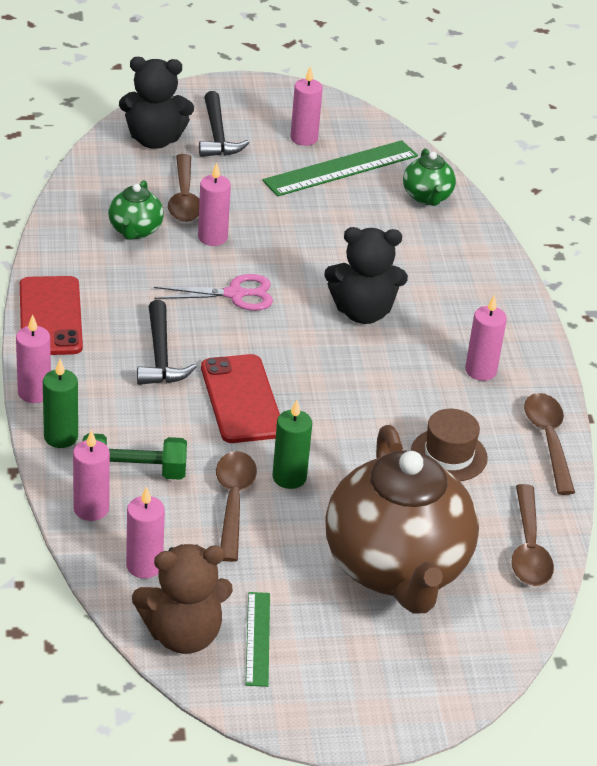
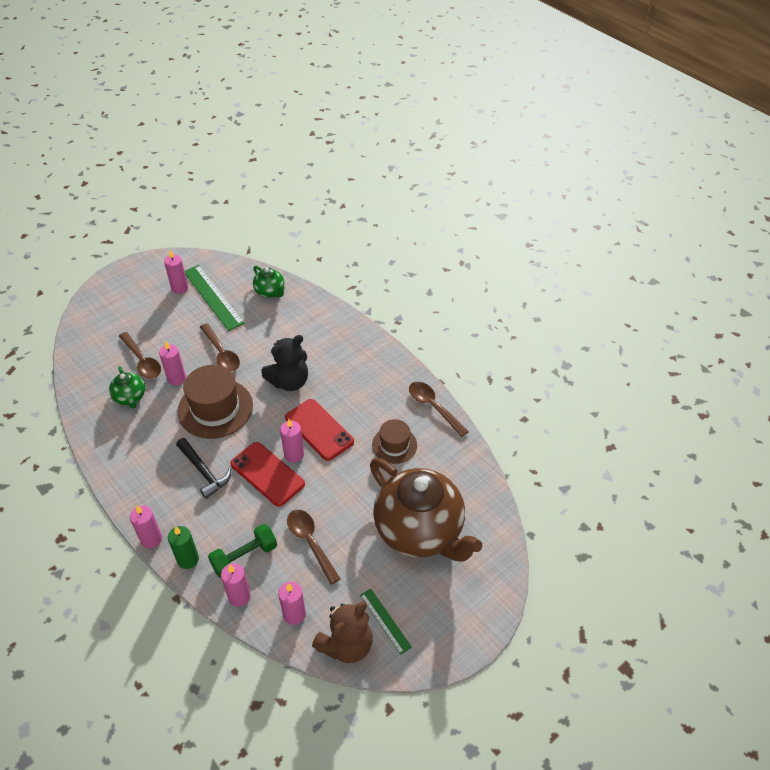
camera: 30 degrees left, 10 degrees up
(50, 316) = (123, 482): red phone -> red phone (319, 429)
(155, 140) = (98, 331): black teddy bear -> none
(217, 135) = (131, 310): black hammer -> none
(235, 294) = (215, 408): pink scissors -> brown hat
(289, 477) = (327, 508): green candle -> none
(341, 168) = (213, 297): green ruler -> green ruler turned 60 degrees counterclockwise
(480, 371) = (372, 384): pink candle -> pink candle (294, 454)
(528, 547) = (470, 477): brown spoon -> brown spoon (221, 353)

